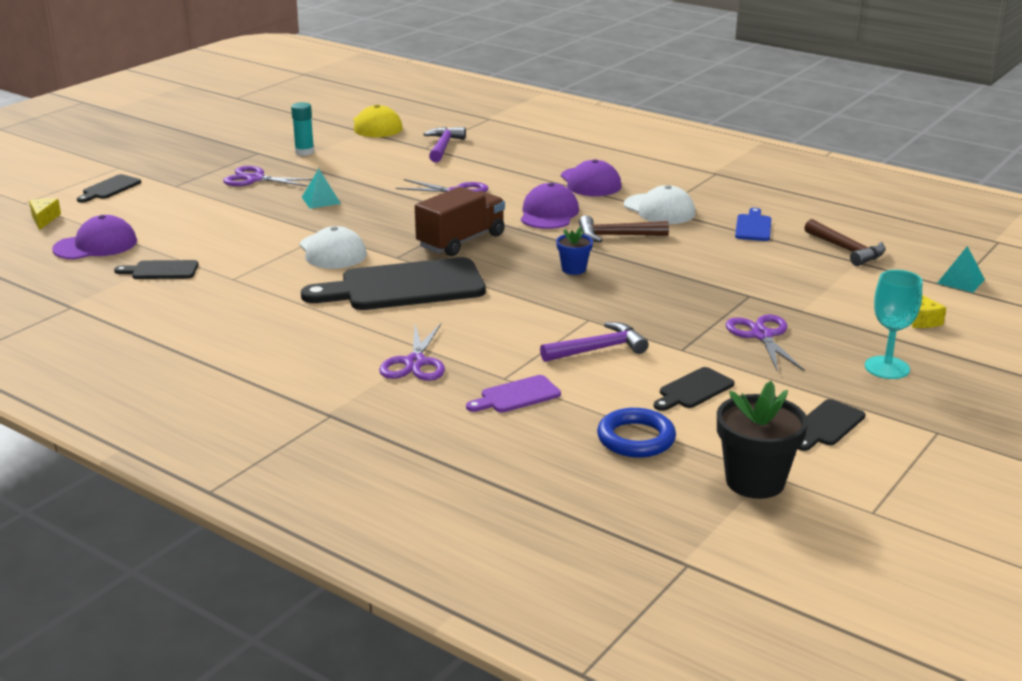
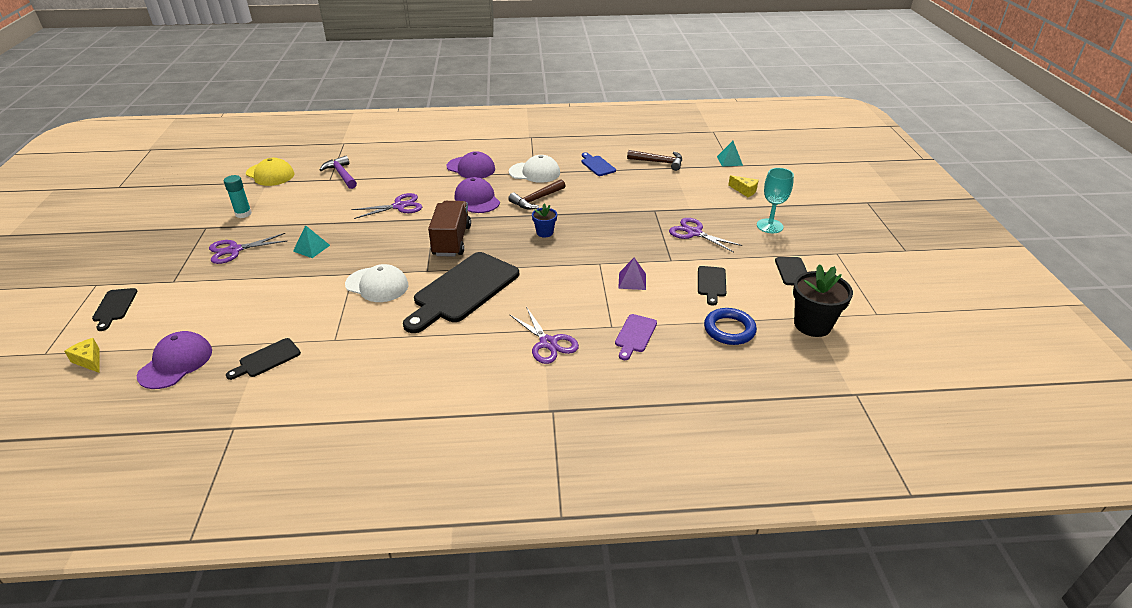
camera: 40 degrees left, 10 degrees up
(599, 349) = (632, 281): purple hammer -> purple pyramid

